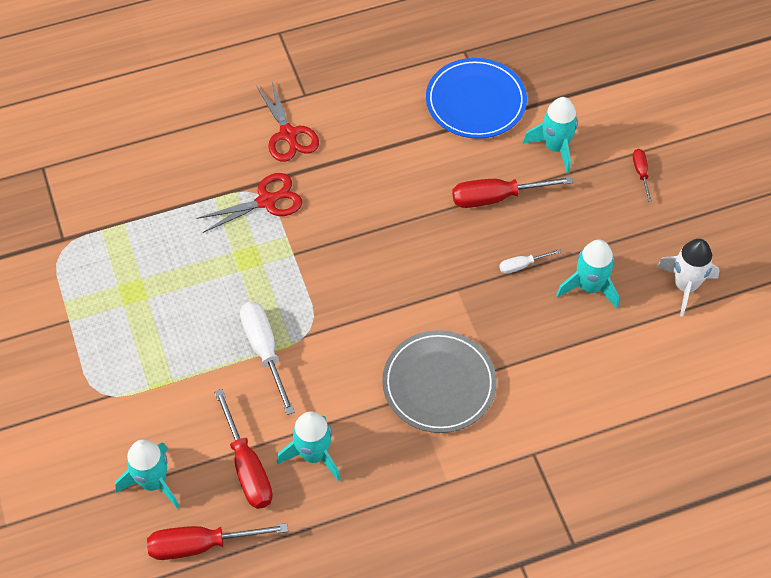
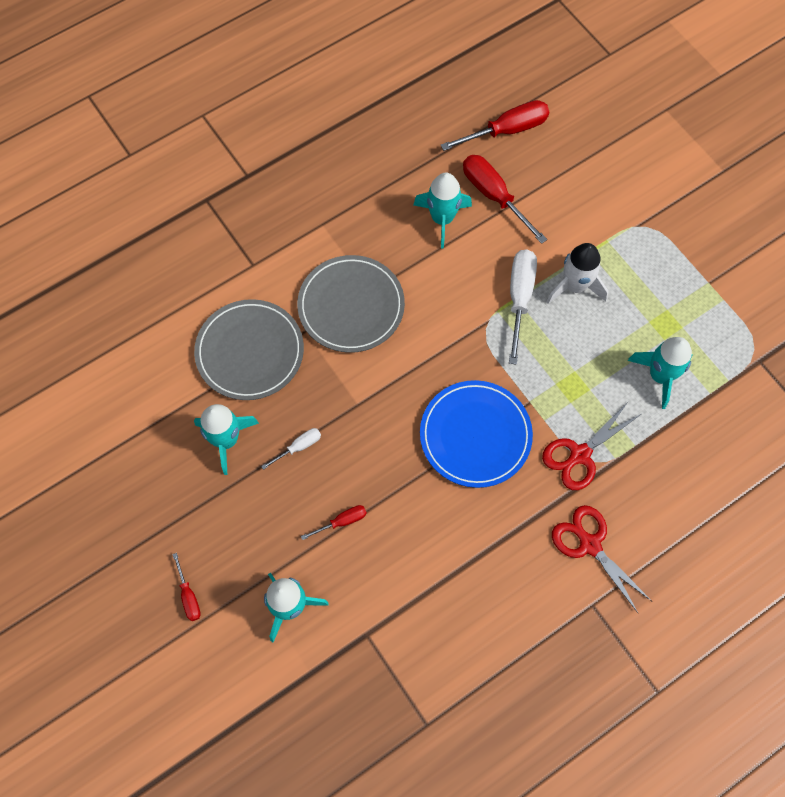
camera: 165 degrees right, 10 degrees up
(153, 482) = (566, 166): turquoise rocket -> turquoise rocket (660, 375)
(264, 350) = (519, 298): white screwdriver -> white screwdriver turned 135 degrees counterclockwise
(475, 101) = (394, 648): blue plate -> blue plate (475, 435)
(496, 197) = (342, 521): red screwdriver -> red screwdriver, size x0.52
(553, 363) = (250, 351): none -> grey plate
(685, 286) = (129, 465): white rocket -> white rocket (574, 286)

